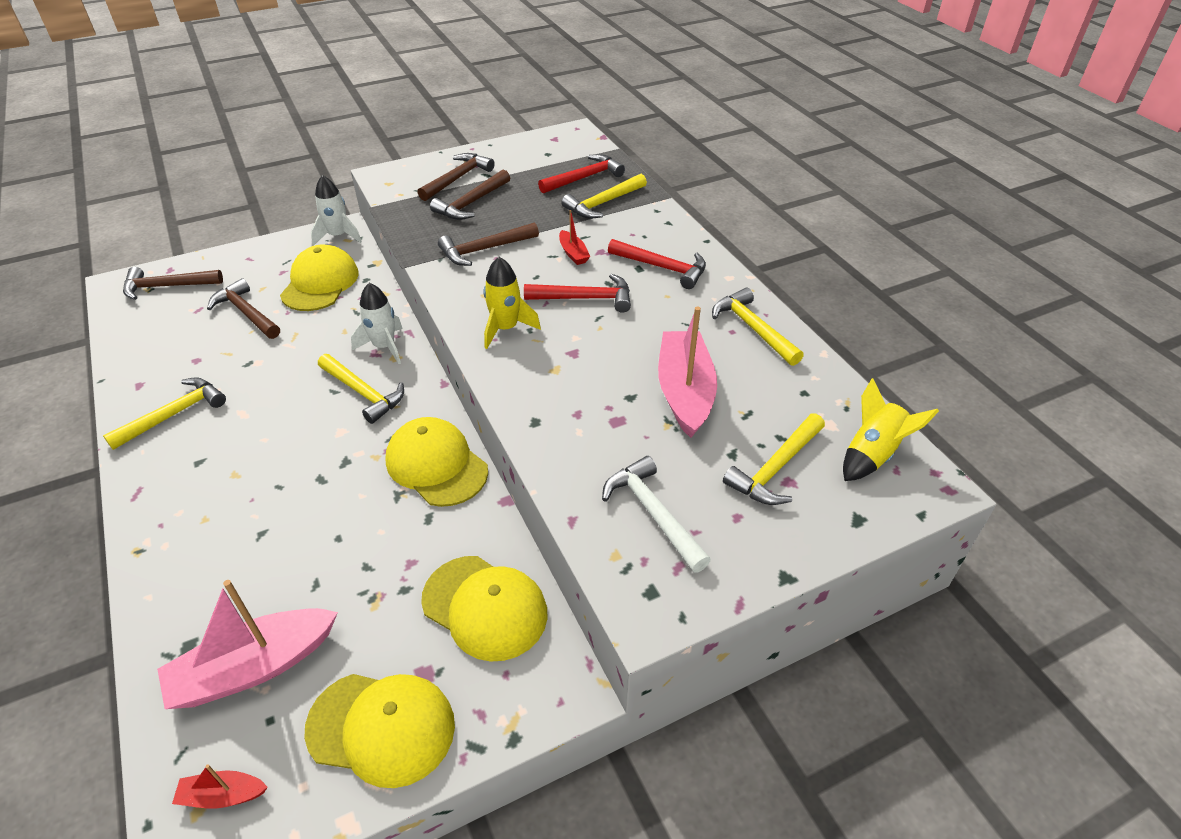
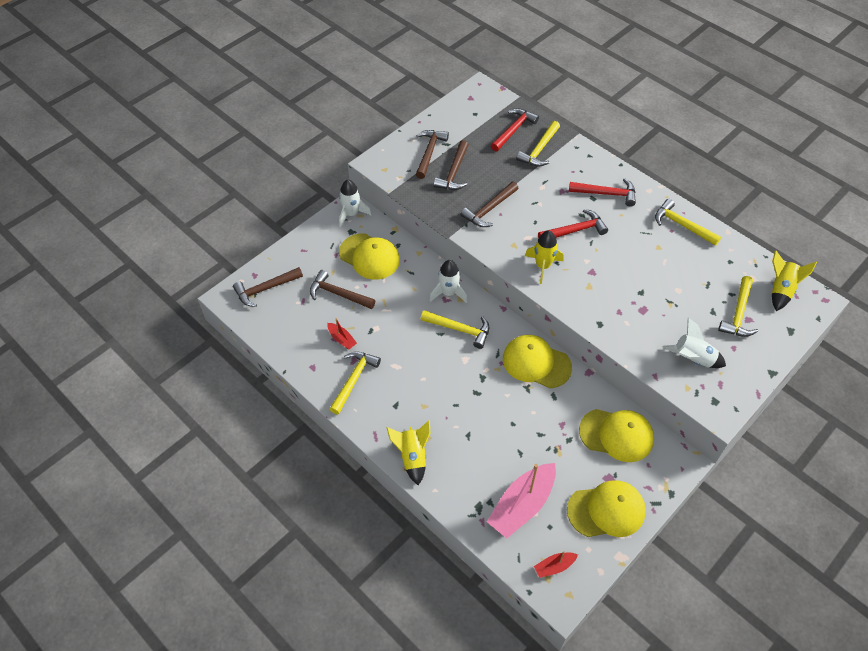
camera: 20 degrees left, 10 degrees up
(159, 538) = (412, 457): none -> yellow rocket
(320, 283) = (369, 256): yellow cap -> yellow cap turned 135 degrees clockwise
(573, 253) = (546, 197): red boat -> red boat (342, 339)
(653, 513) = (693, 359): white hammer -> white rocket
(684, 392) = (668, 280): pink boat -> none

